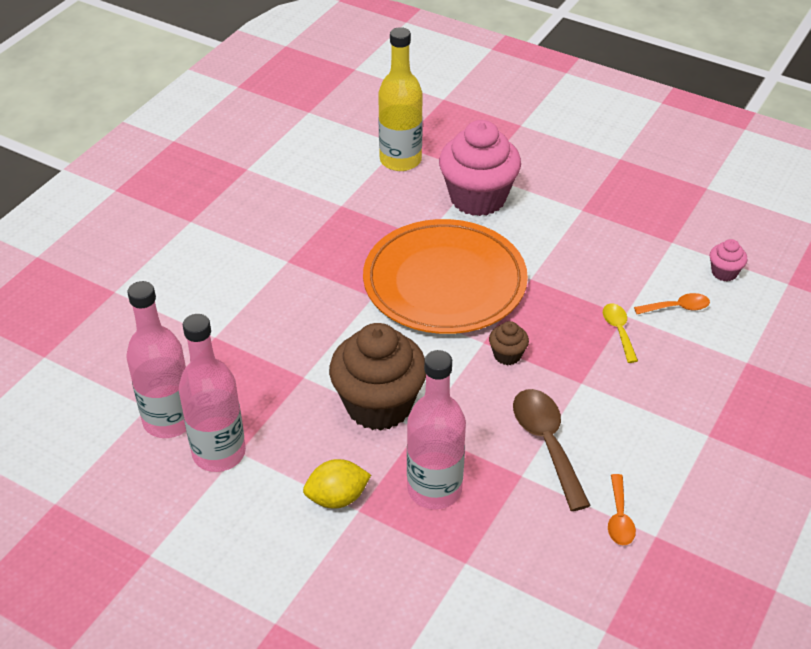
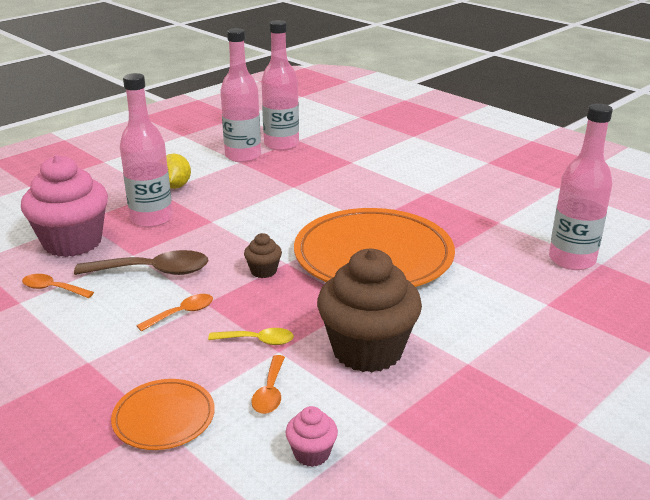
camera: 105 degrees right, 15 degrees down
(379, 405) = (246, 209): brown cupcake -> brown cupcake (367, 350)
(400, 160) = (571, 260): yellow bottle -> pink bottle
(478, 198) = (500, 295): pink cupcake -> pink cupcake (72, 242)
(606, 394) = (182, 313): none -> orange spoon
(740, 359) = (164, 418): none -> orange plate

